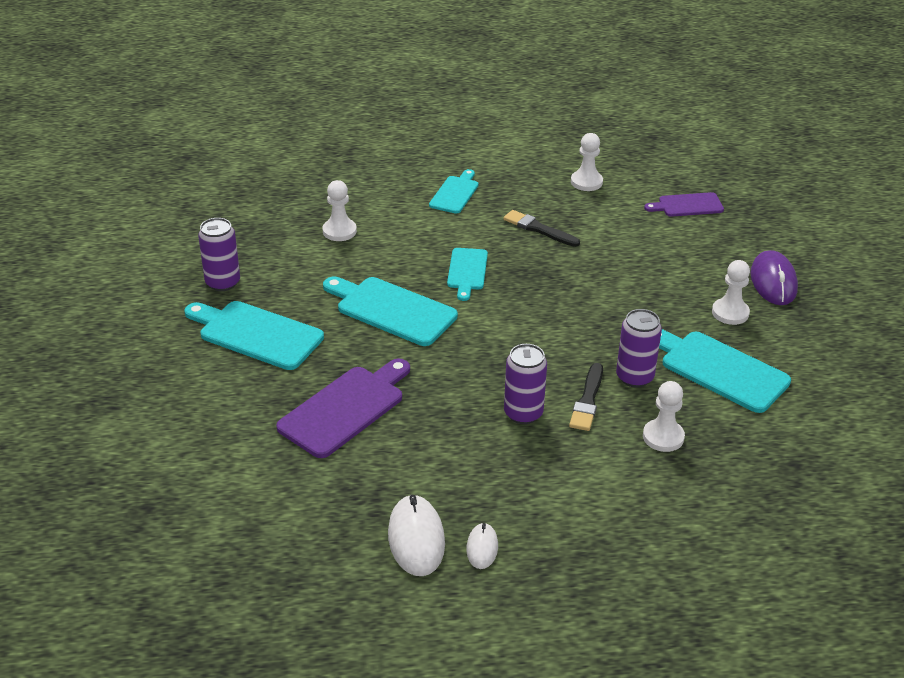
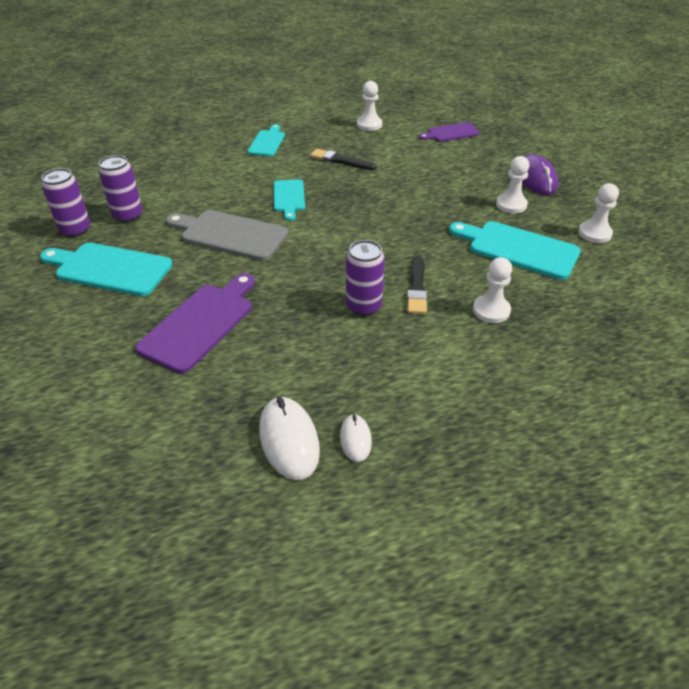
camera: 10 degrees left, 5 degrees up
(339, 231) = (175, 179): white pawn -> white pawn (594, 233)
(391, 310) = (230, 234): turquoise cutting board -> grey cutting board
(634, 377) = (451, 264): purple can -> purple can (128, 215)

